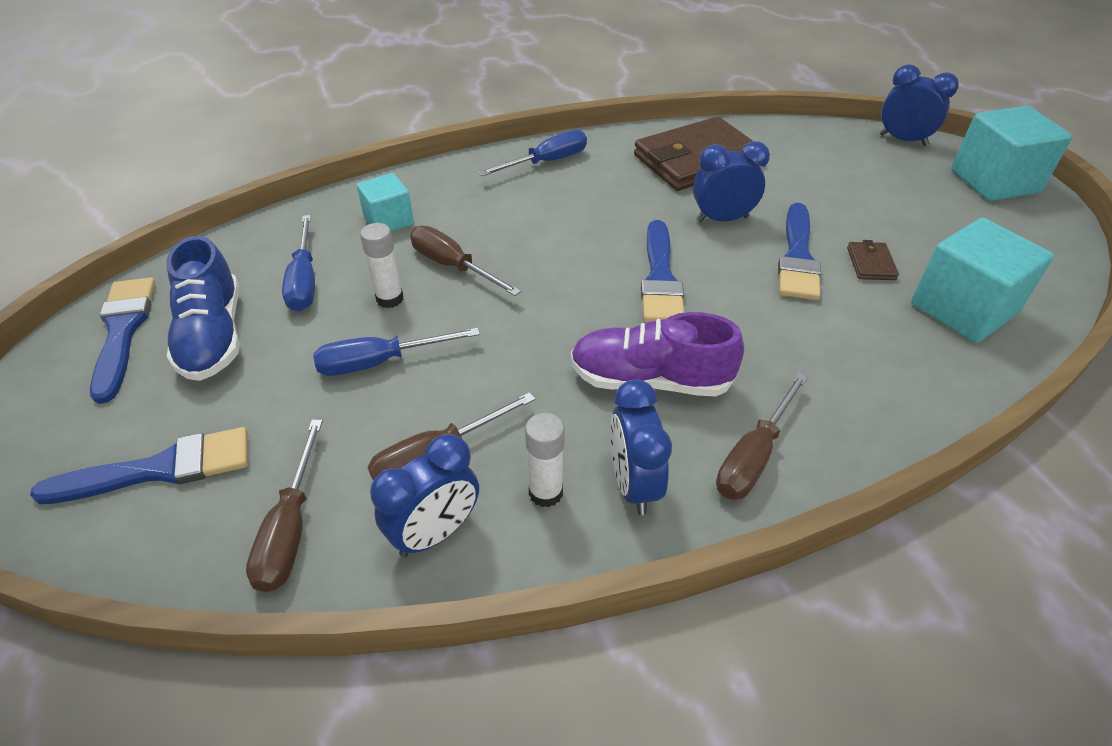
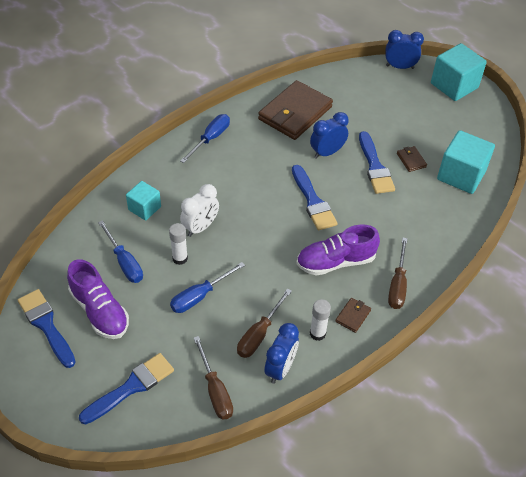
camera: 25 degrees left, 5 degrees up
(213, 336) = (100, 311): blue shoe -> purple shoe
(453, 266) = (200, 227): brown screwdriver -> white clock
(633, 484) = (353, 316): blue clock -> brown wallet

